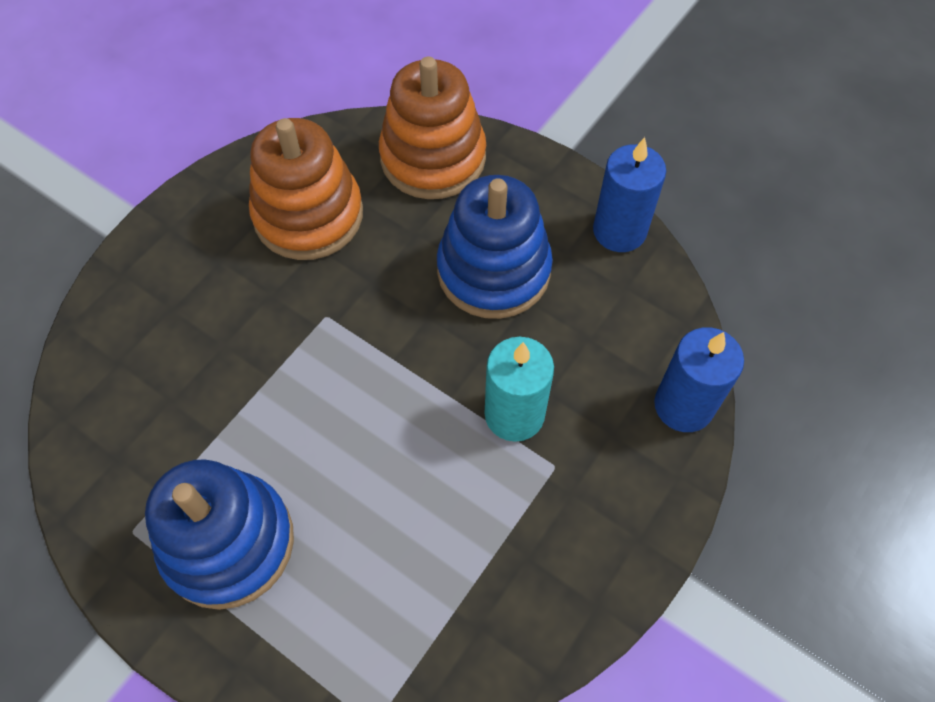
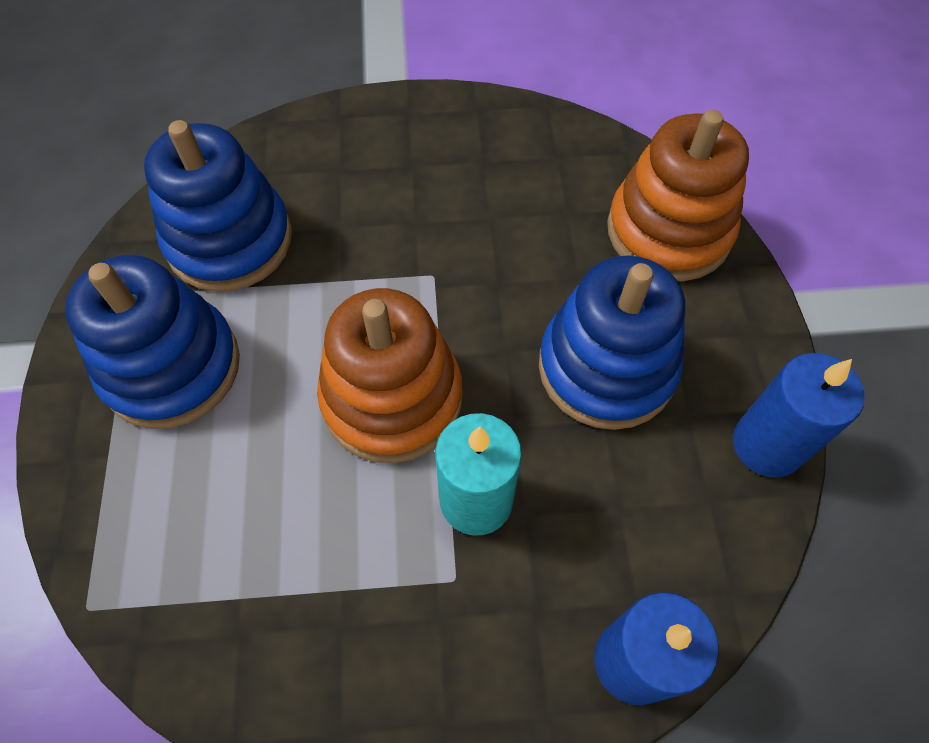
camera: 50 degrees right, 0 degrees up
(155, 428) = (229, 240): none -> blue stacking toy
(308, 215) = (514, 189): orange stacking toy -> orange stacking toy (392, 398)

